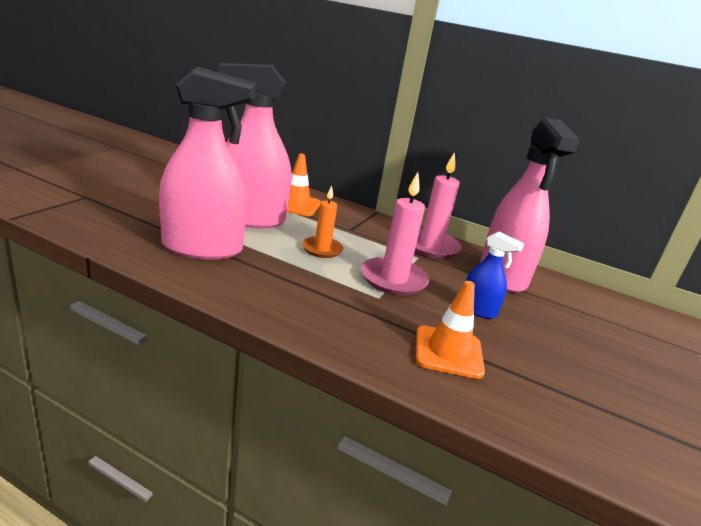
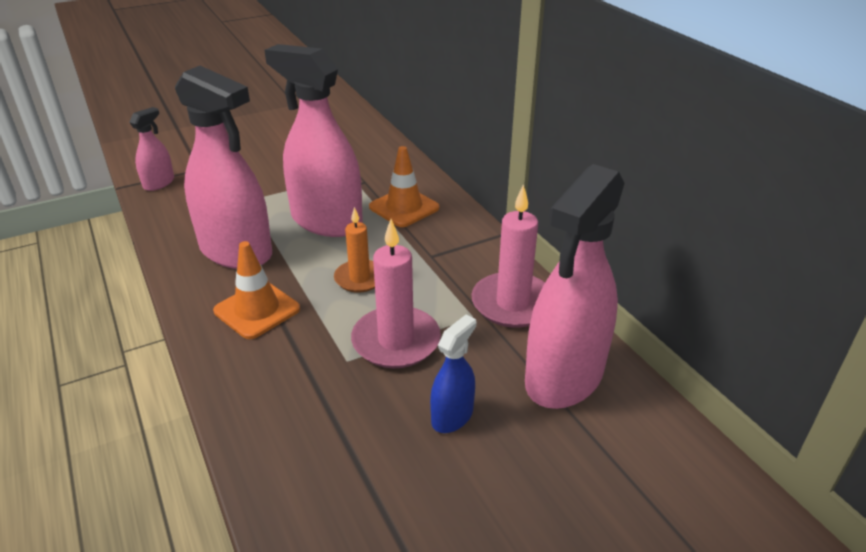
camera: 40 degrees right, 10 degrees up
(56, 210) = (159, 183): none -> pink spray bottle
(448, 352) = (338, 457): orange traffic cone -> orange traffic cone (257, 310)
(478, 310) = (452, 416): blue spray bottle -> blue spray bottle turned 120 degrees counterclockwise

